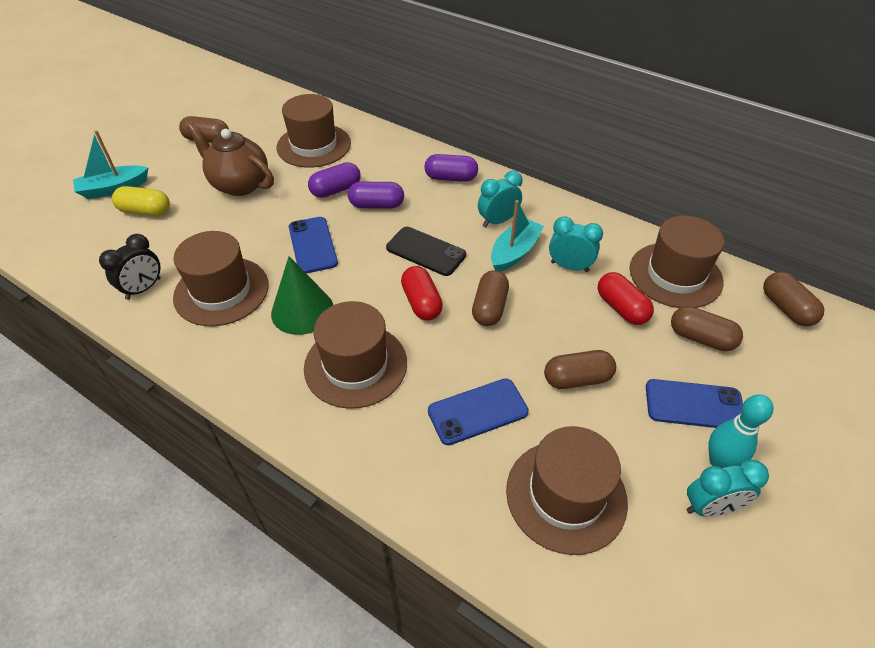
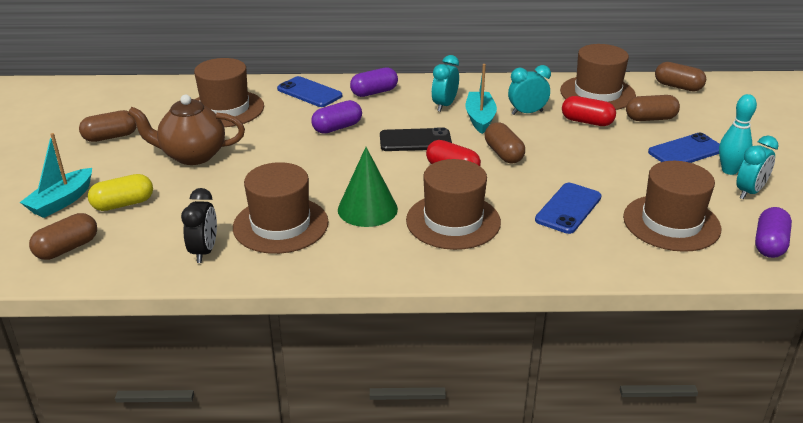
camera: 35 degrees left, 15 degrees down
(312, 245) = (318, 169): blue phone -> blue phone (309, 92)
(336, 190) = (288, 130): purple capsule -> purple capsule (769, 244)
(577, 379) = (606, 167): brown capsule -> brown capsule (67, 248)

